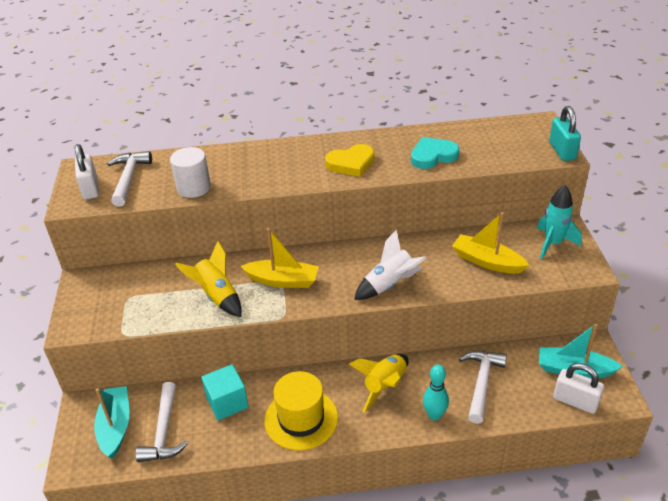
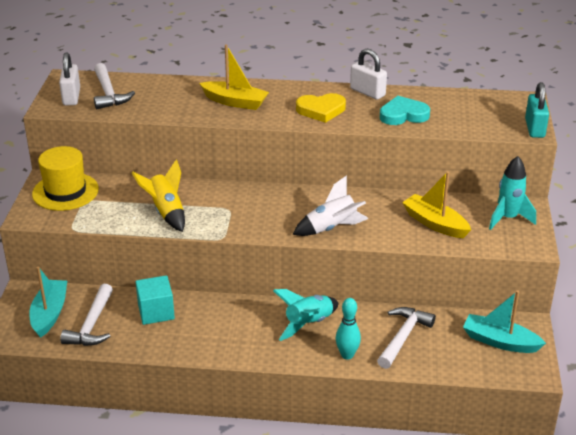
camera: 10 degrees right, 5 degrees down
(129, 178) = (108, 93): white hammer -> white hammer turned 150 degrees clockwise
(193, 188) = (165, 110): white cylinder -> none
(283, 280) = (231, 209): yellow boat -> yellow boat (235, 102)
(301, 419) = (220, 336): yellow hat -> yellow hat (65, 191)
(385, 386) = (308, 324): yellow rocket -> turquoise rocket
(575, 401) = (489, 367): white padlock -> white padlock (367, 92)

